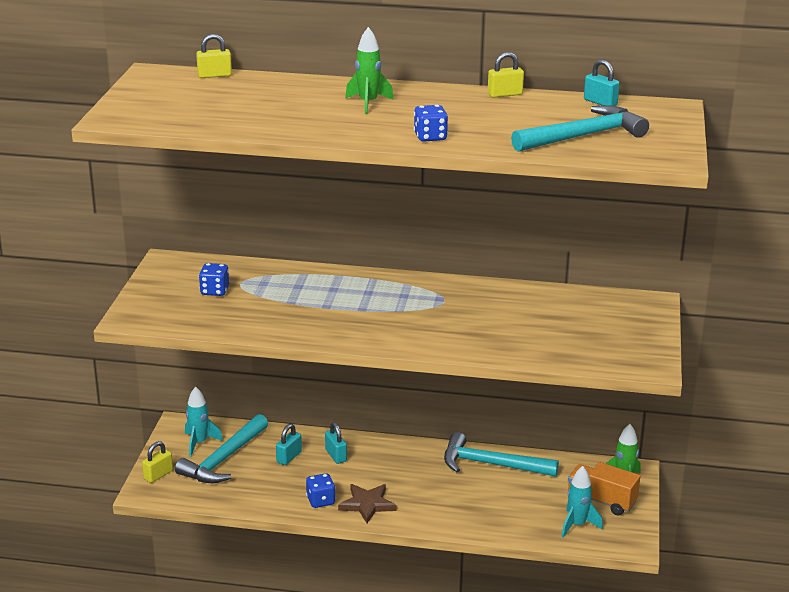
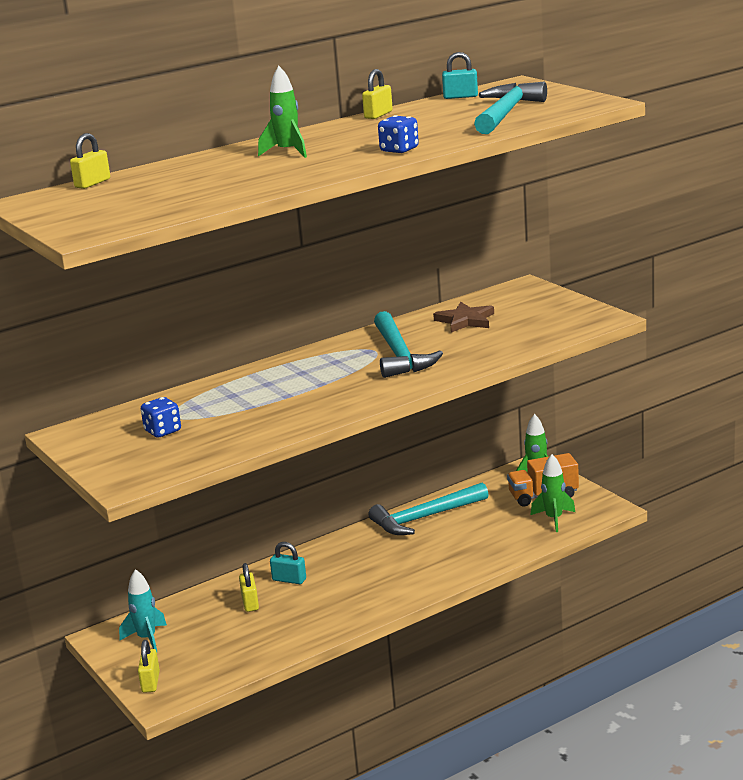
camera: 40 degrees left, 5 degrees down
(224, 459) = (193, 637): turquoise hammer -> turquoise hammer (399, 355)
(289, 457) = (250, 603): turquoise padlock -> yellow padlock
(320, 501) = (334, 615): blue dice -> none
(367, 504) = (377, 596): brown star -> brown star (465, 320)
(577, 525) = (554, 519): turquoise rocket -> green rocket

